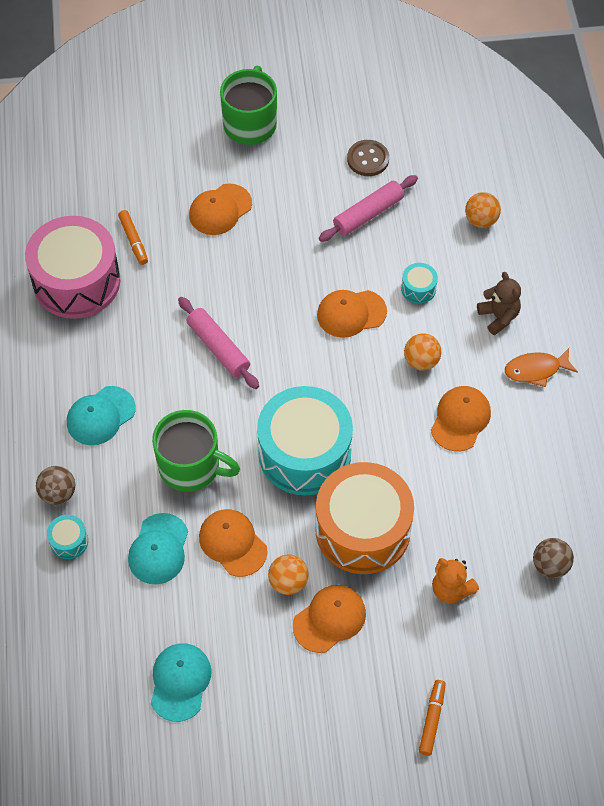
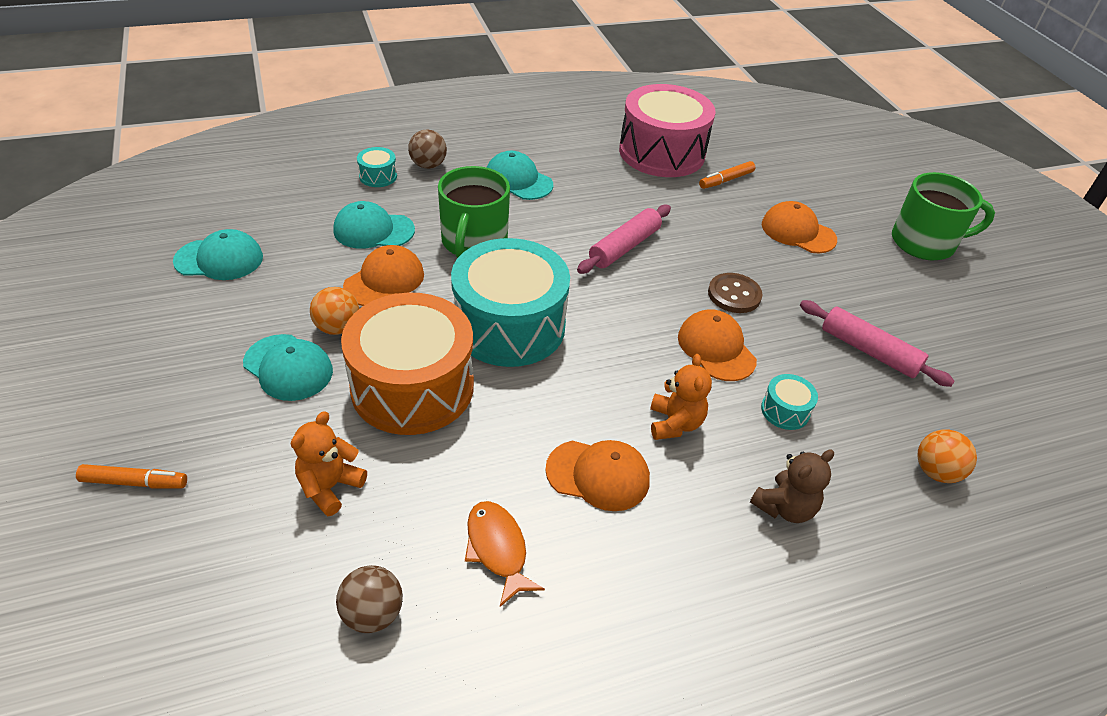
camera: 75 degrees right, 15 degrees down
(329, 619) = (288, 367): orange cap -> turquoise cap
(368, 159) = (949, 343): brown button -> brown button (734, 295)
(421, 361) = (674, 423): orange ball -> orange teddy bear
(536, 370) = (713, 565): orange fish -> orange fish (498, 549)

